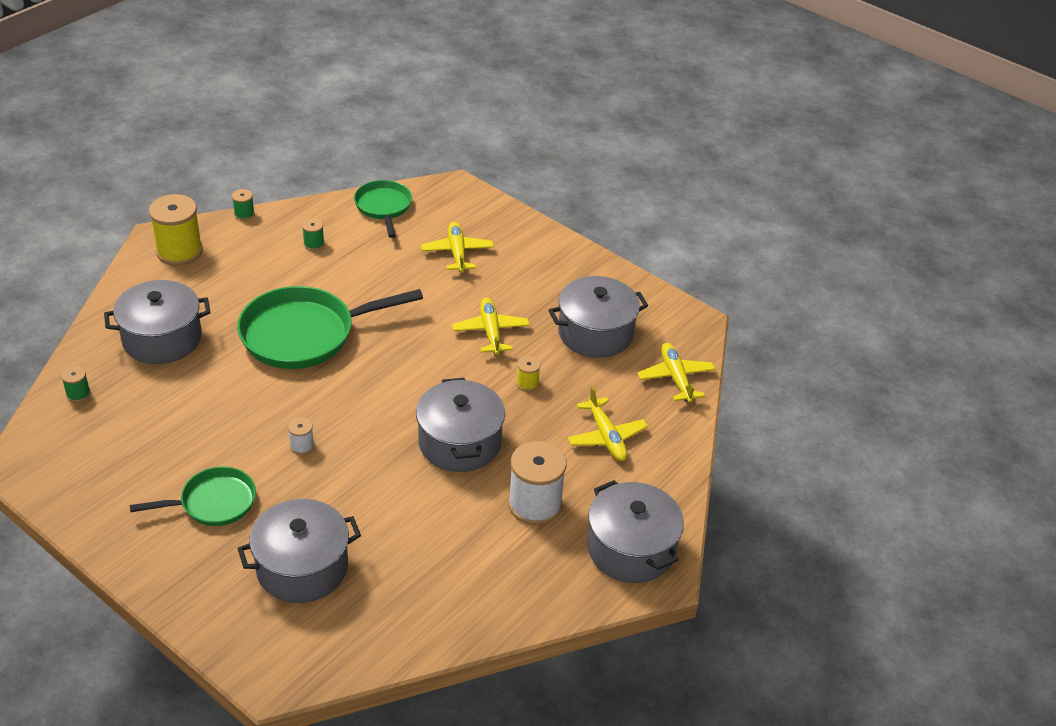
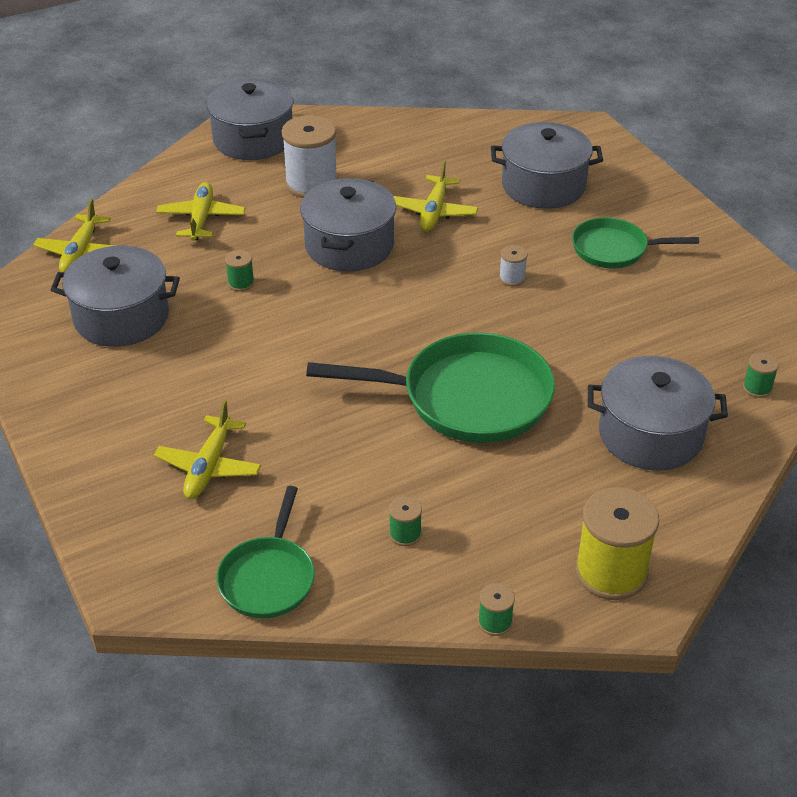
camera: 155 degrees left, 0 degrees up
(490, 331) = (240, 348): yellow plane -> yellow plane (434, 212)
(527, 383) = (241, 283): yellow spool -> green spool

